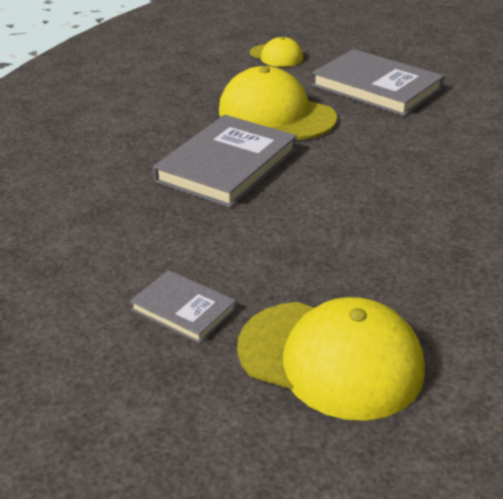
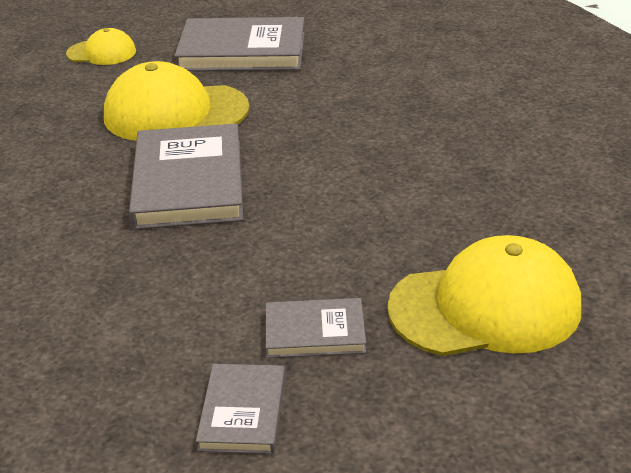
camera: 35 degrees left, 0 degrees up
(72, 338) = (243, 412): none -> grey book

